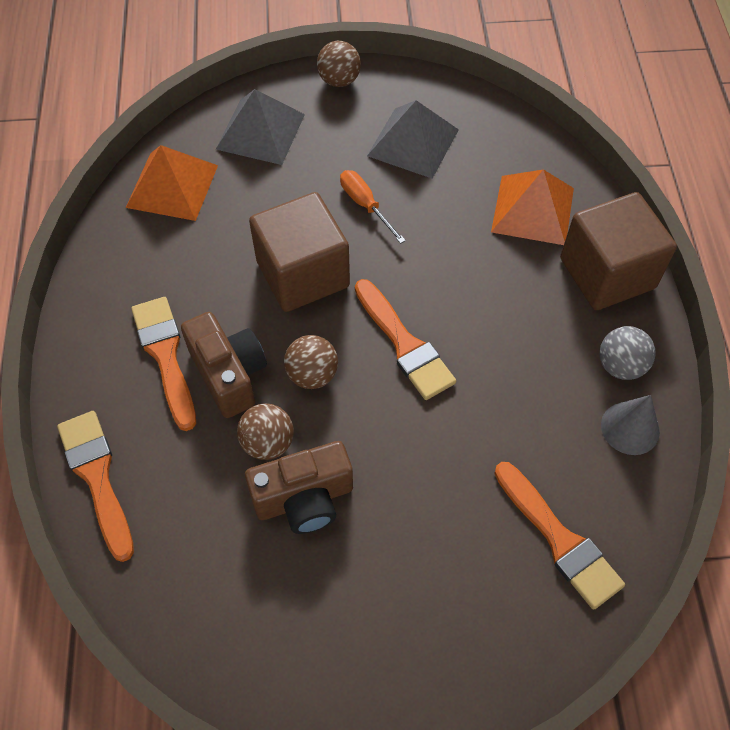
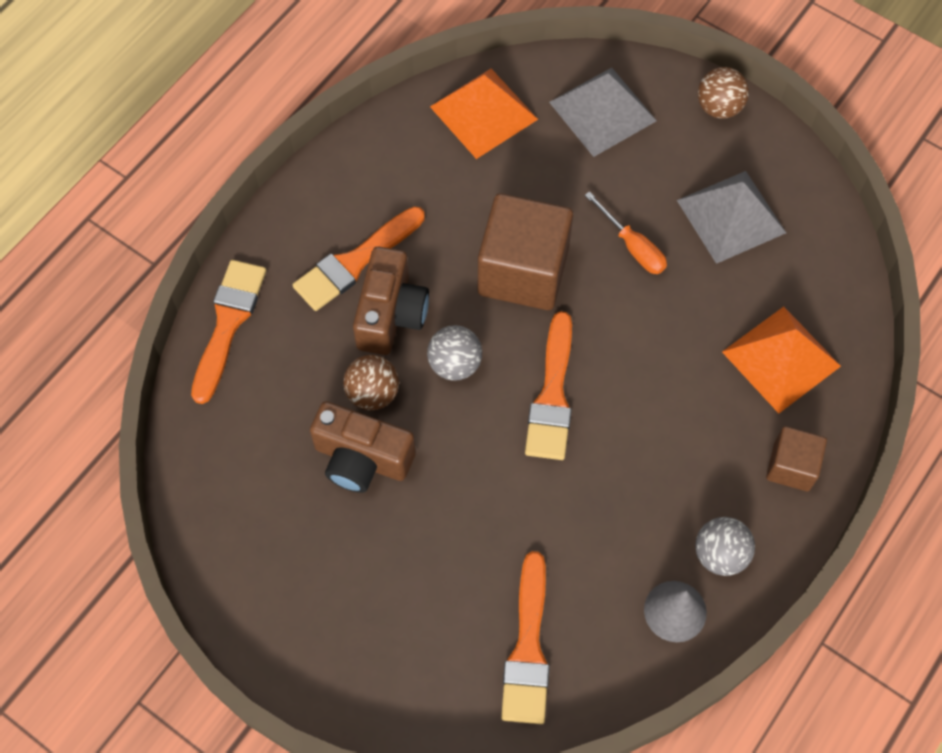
camera: 40 degrees right, 5 degrees up
(165, 356) = (355, 262): orange brush -> orange brush turned 150 degrees counterclockwise
(312, 374) = (455, 364): brown ball -> grey ball
(365, 205) = (632, 246): orange screwdriver -> orange screwdriver turned 135 degrees clockwise
(607, 273) = (791, 466): brown cube -> brown cube, size x0.54

